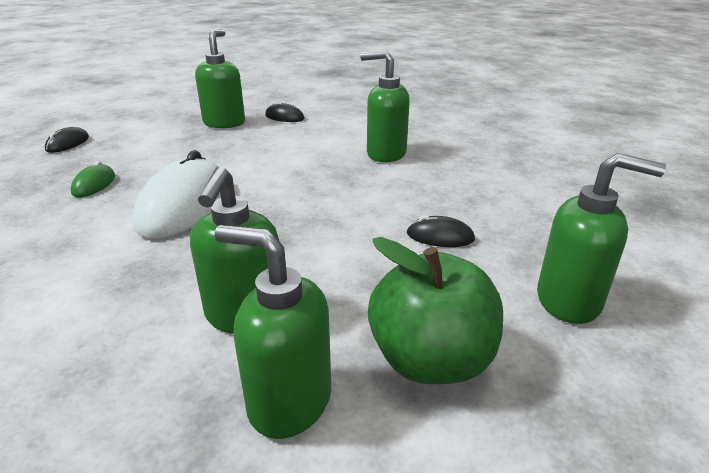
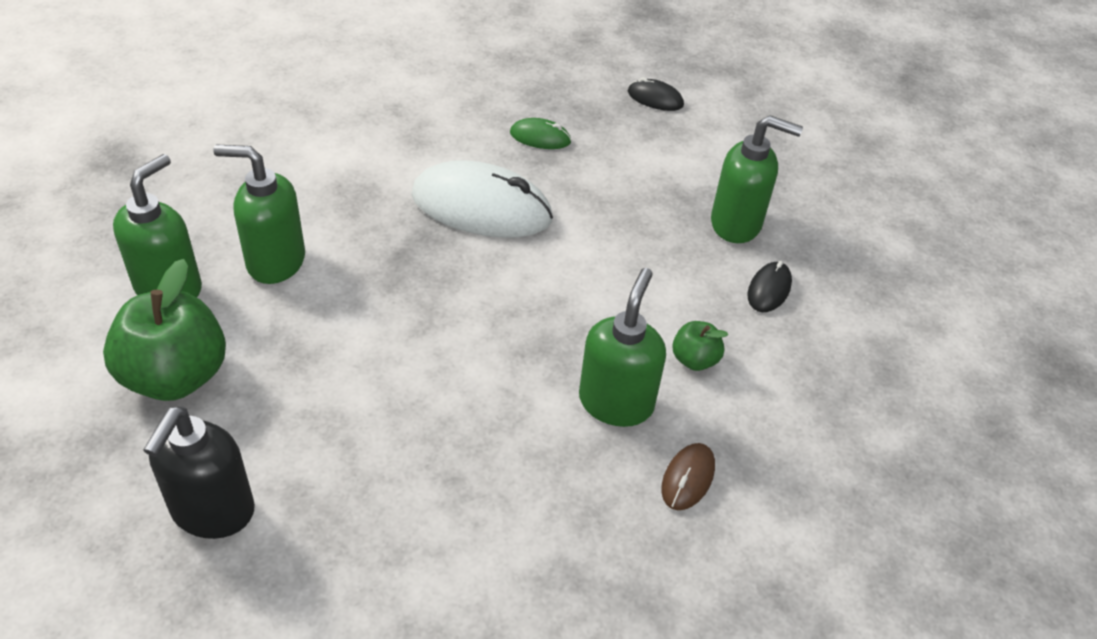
camera: 90 degrees right, 15 degrees up
(345, 135) = (694, 360): none -> green apple
(432, 137) = (688, 478): none -> brown mouse
(440, 236) = (366, 423): black mouse -> none
(569, 301) = (212, 511): green soap dispenser -> black soap dispenser

